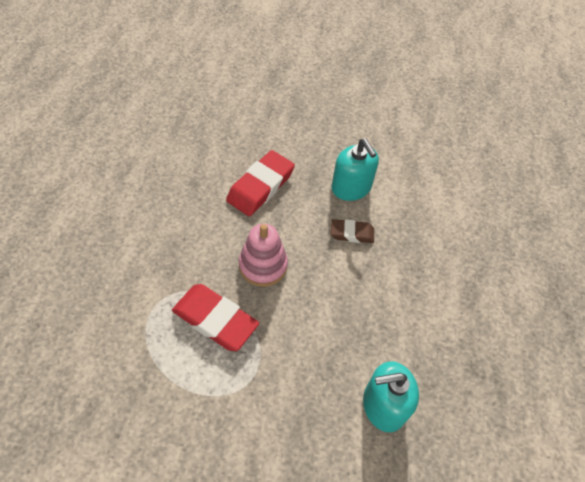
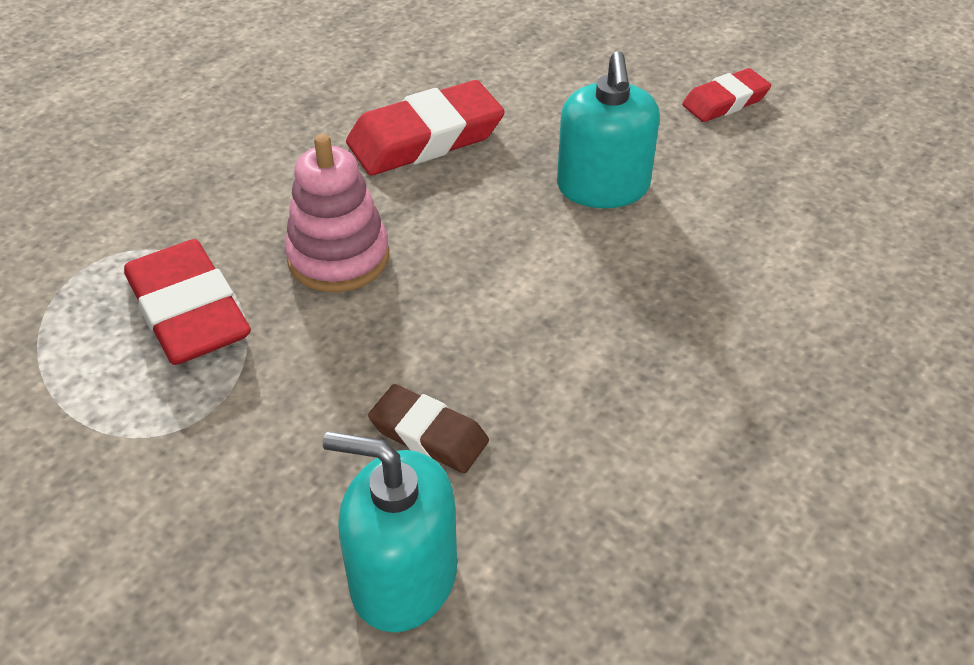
camera: 30 degrees right, 10 degrees down
(352, 233) = (551, 260): brown eraser -> brown eraser (429, 434)
(375, 124) = (725, 101): none -> red eraser

